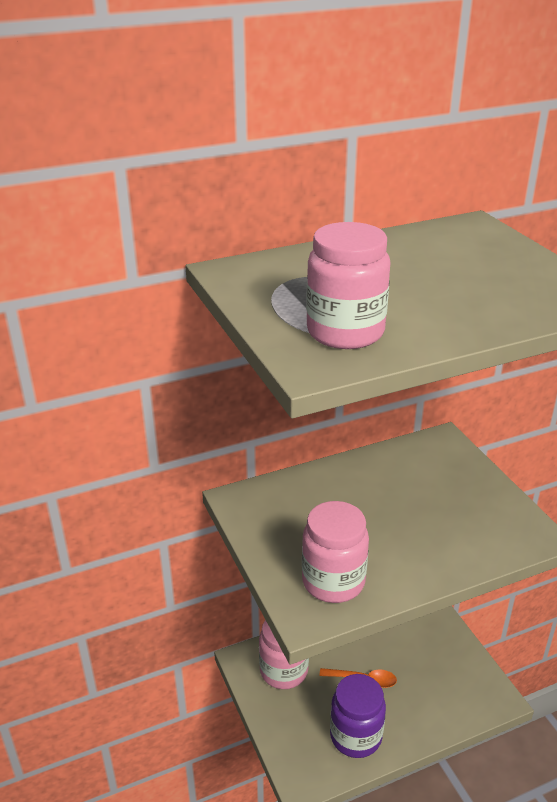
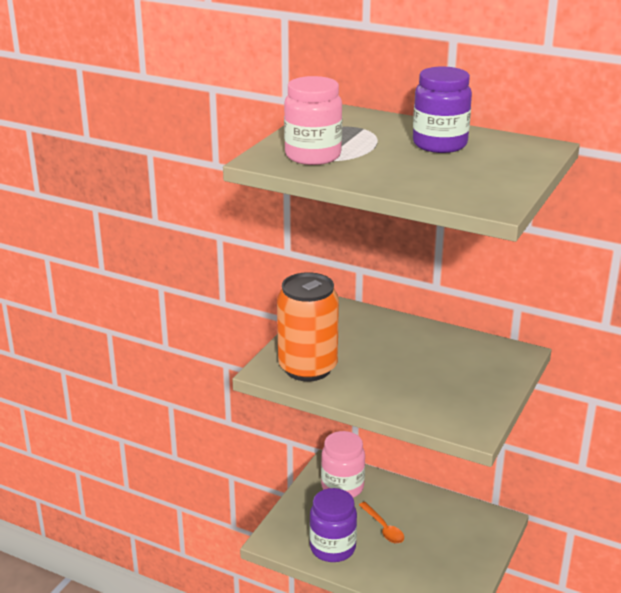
camera: 50 degrees right, 5 degrees down
(333, 581) = (308, 368): pink jar -> orange can
(406, 260) = (439, 144): none -> purple jar

